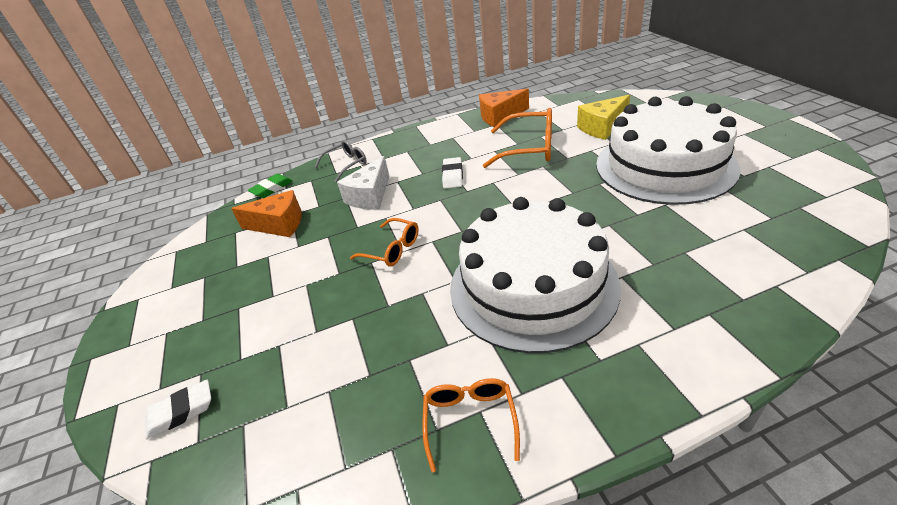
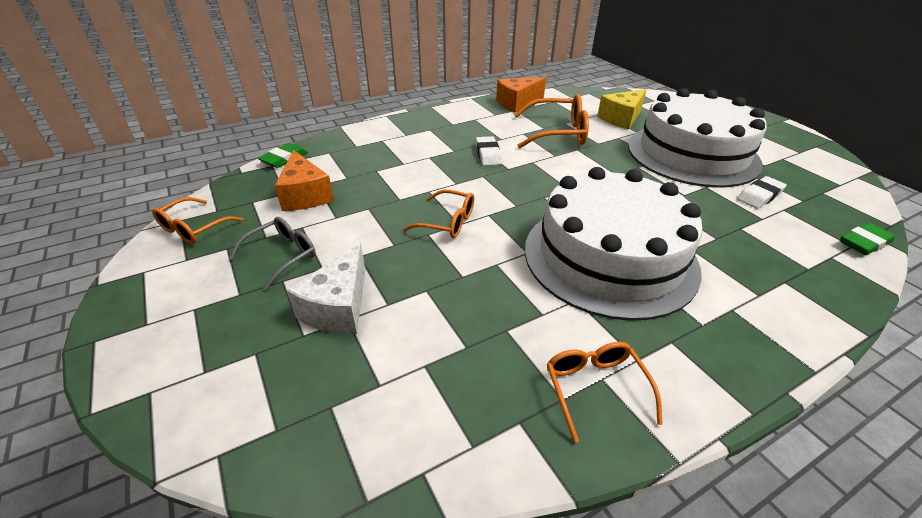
camera: 15 degrees left, 0 degrees up
(181, 412) = (243, 397): white eraser -> white eraser (759, 196)
(184, 259) = (193, 228): none -> orange glasses
(279, 225) = (305, 195): orange cheese -> orange cheese turned 75 degrees clockwise
(346, 165) = (366, 139): grey glasses -> grey glasses (282, 255)
(370, 196) = (404, 170): white cheese -> white cheese (338, 307)
(824, 268) = (864, 243): none -> green eraser

